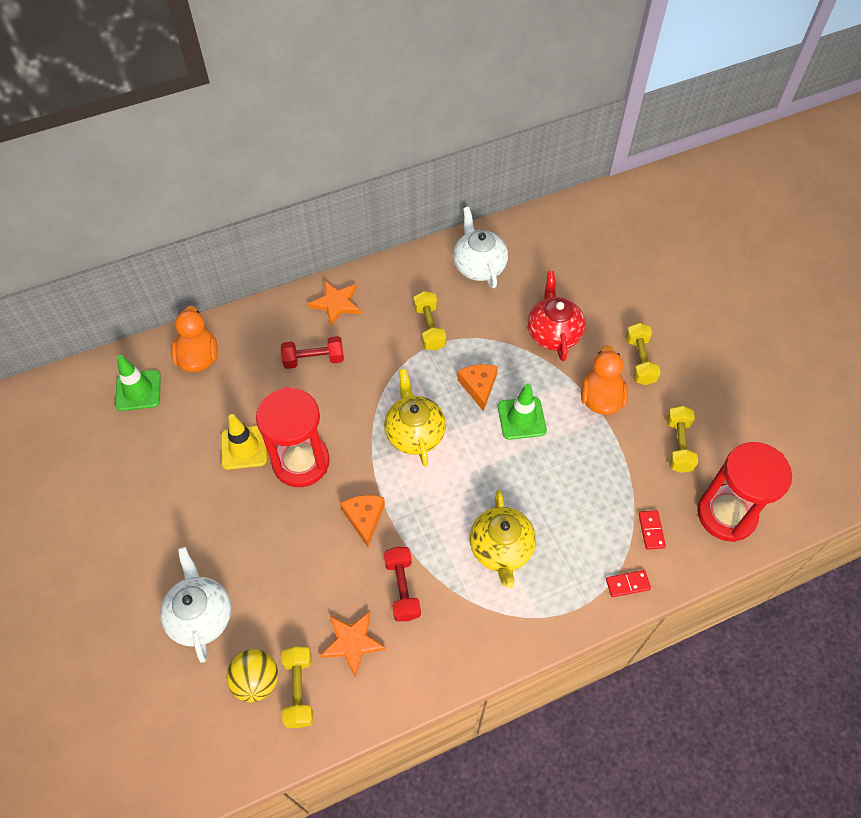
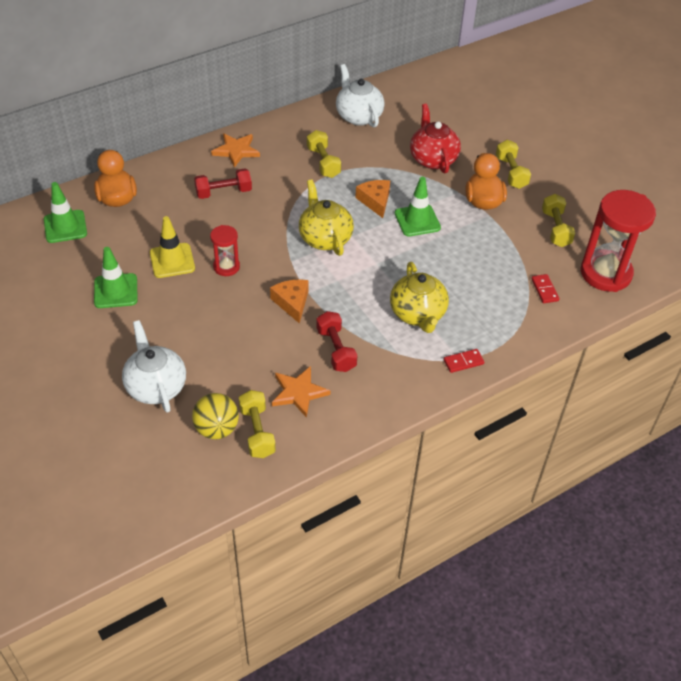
camera: 10 degrees left, 10 degrees down
(178, 482) = (116, 291): none -> green traffic cone
(301, 462) = (226, 267): red hourglass -> red hourglass, size x0.51
(627, 584) = (532, 329): red domino -> red domino (463, 362)

